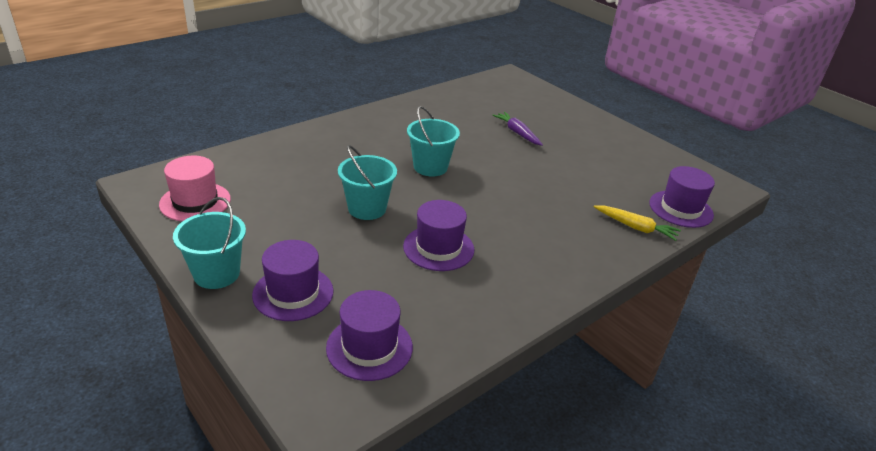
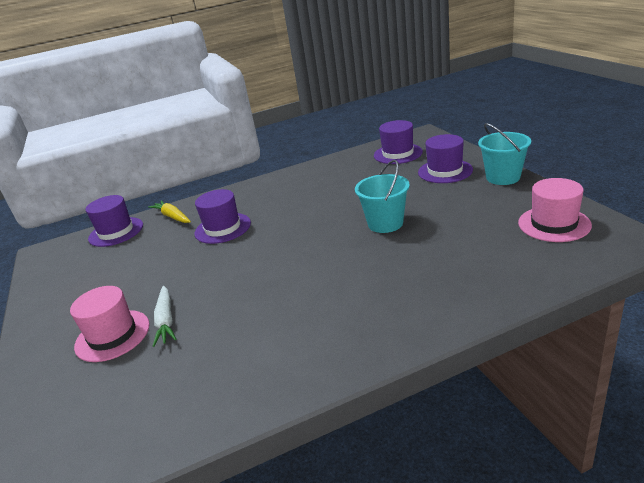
camera: 155 degrees left, 5 degrees down
(430, 167) = (306, 267): turquoise bucket -> none
(438, 248) = (335, 198): purple hat -> purple hat (222, 228)
(517, 133) = (166, 320): purple carrot -> white carrot
(547, 125) = (112, 335): none -> pink hat

